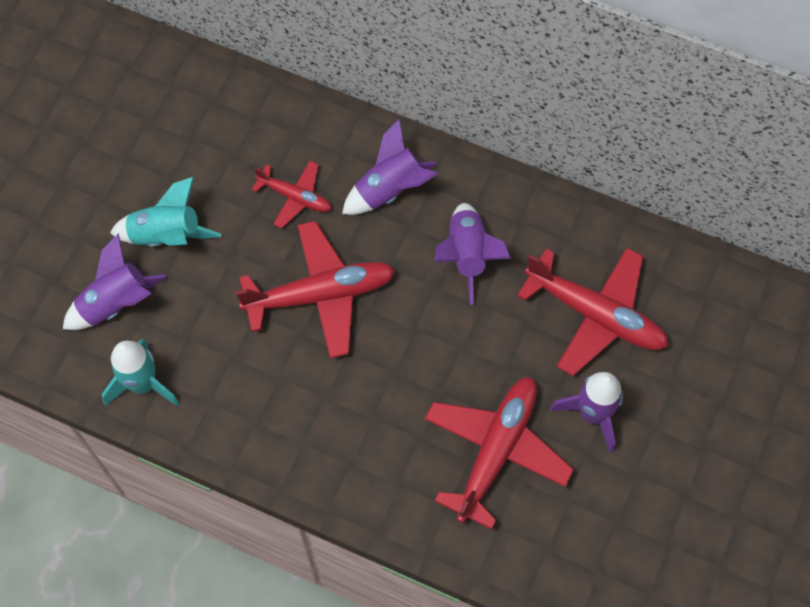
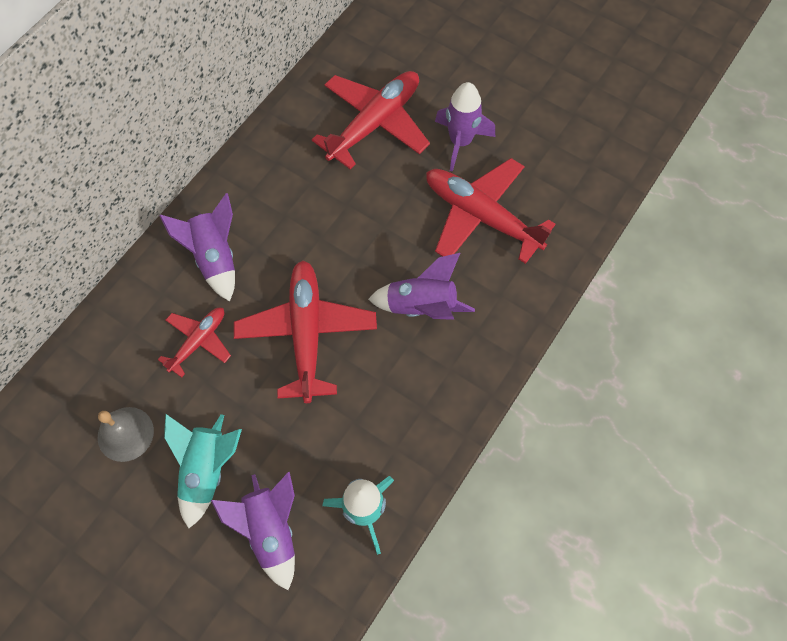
camera: 80 degrees left, 0 degrees up
(193, 158) = (125, 434): none -> grey bell
(467, 255) = (297, 207): purple rocket -> purple rocket (421, 306)

